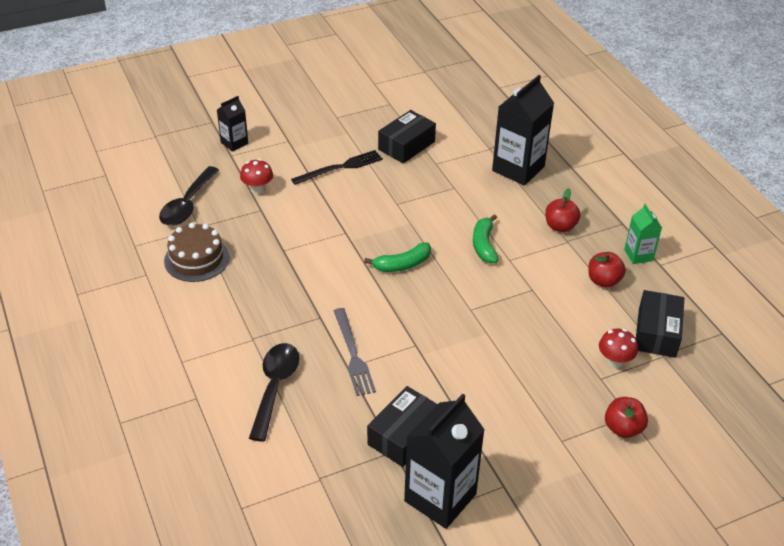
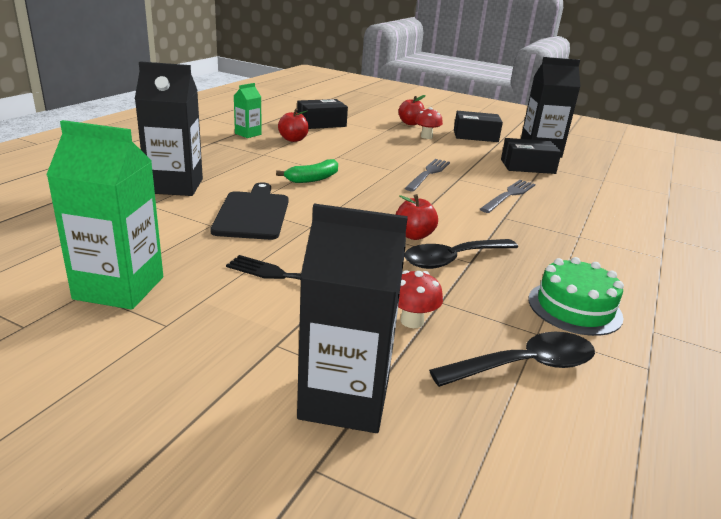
camera: 130 degrees left, 15 degrees down
(196, 259) = (574, 308): brown cake -> green cake
(234, 143) = (344, 399): black carton -> black carton, size x1.89
(275, 387) = (590, 212): black spoon -> black spoon (453, 259)
(385, 113) = (119, 288): none -> green carton
(402, 264) = (389, 202): green banana -> none
(406, 145) = (191, 250): black box -> black box (475, 136)
(439, 186) = (252, 213): none -> black cutting board
(442, 329) = (428, 174): none -> grey fork
(560, 226) = (247, 158): red apple -> red apple (413, 235)
(614, 361) = (364, 129): red mushroom -> red mushroom (426, 137)

